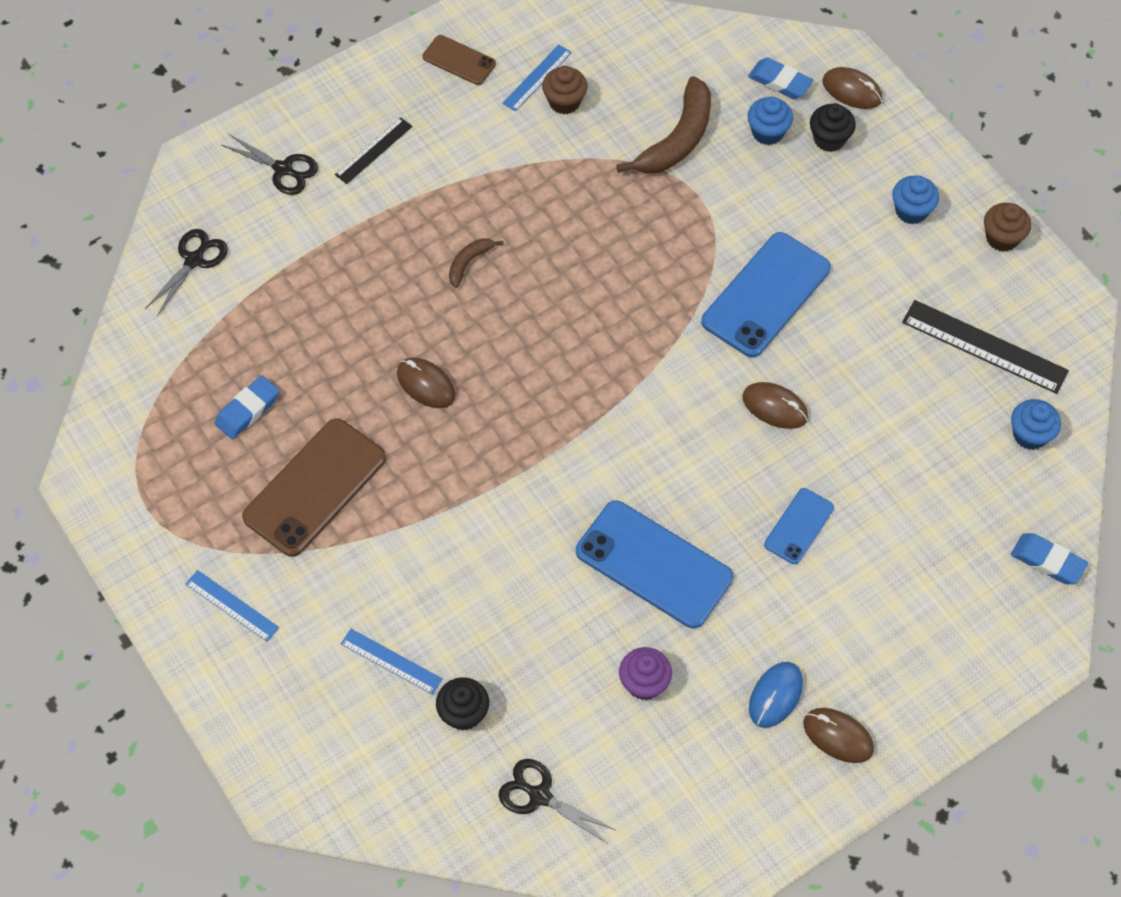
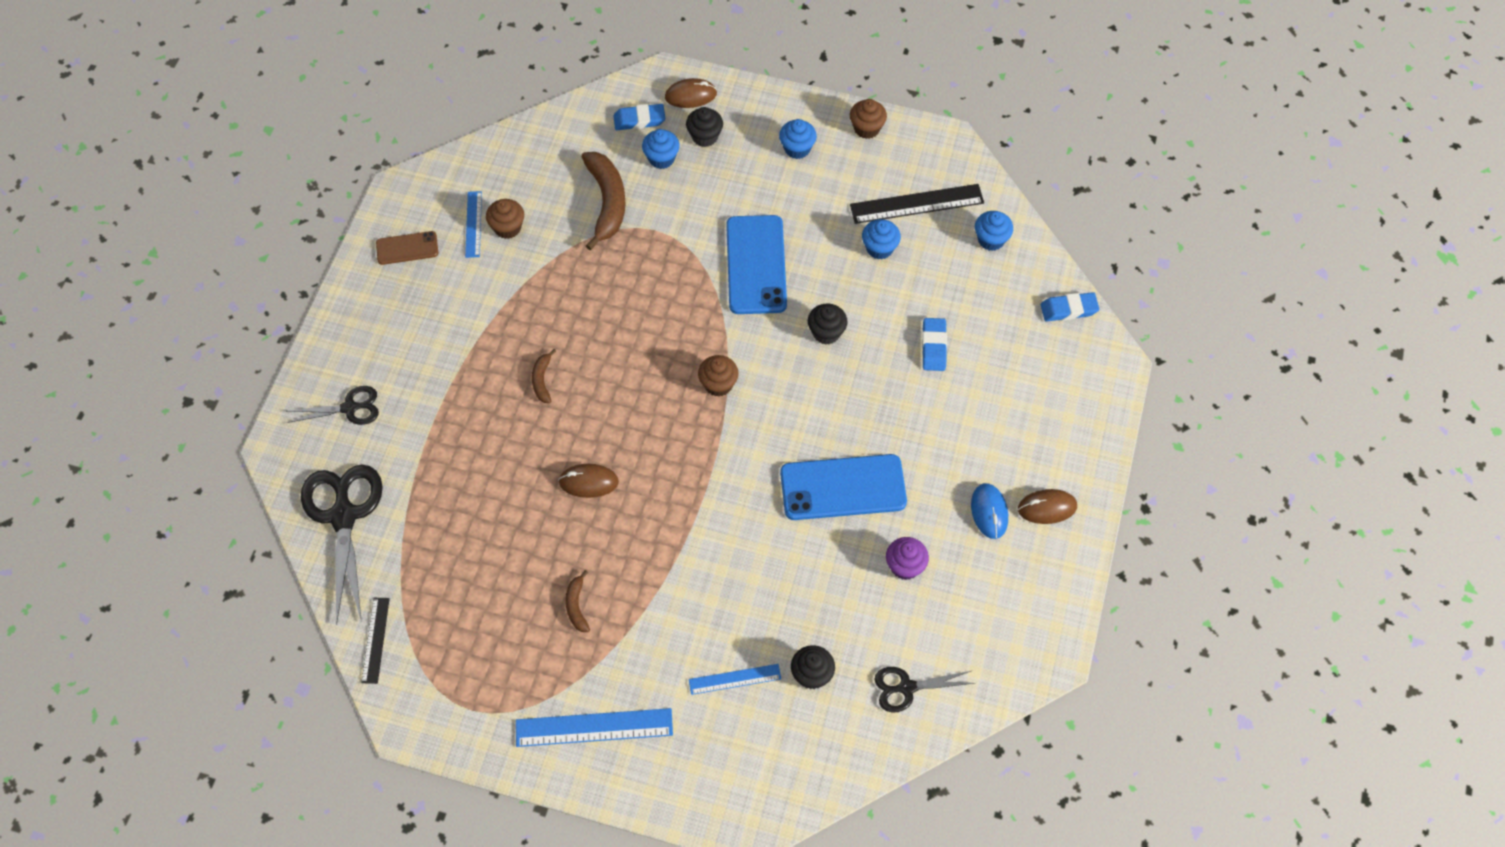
camera: 40 degrees left, 0 degrees up
(194, 260) = (343, 516): black scissors -> black scissors, size x1.80
(232, 605) = (594, 727): blue ruler -> blue ruler, size x1.68
(248, 410) = (481, 590): blue eraser -> blue eraser (933, 347)
(314, 487) = (576, 606): brown phone -> brown banana
(373, 150) = (404, 350): black ruler -> black ruler (375, 640)
(625, 382) = (718, 384): none -> brown cupcake
(775, 407) = (826, 333): brown mouse -> black cupcake
(799, 526) = (908, 396): blue phone -> none
(904, 364) = (879, 248): none -> blue cupcake

